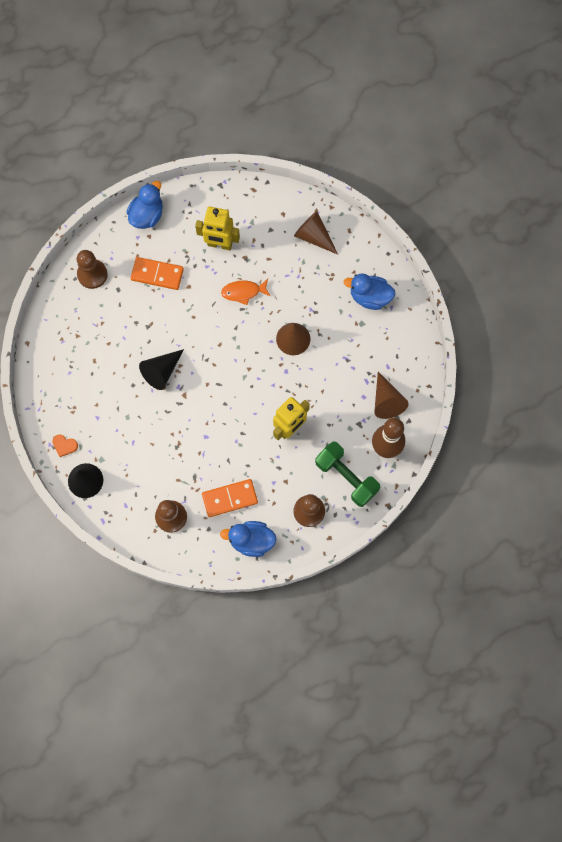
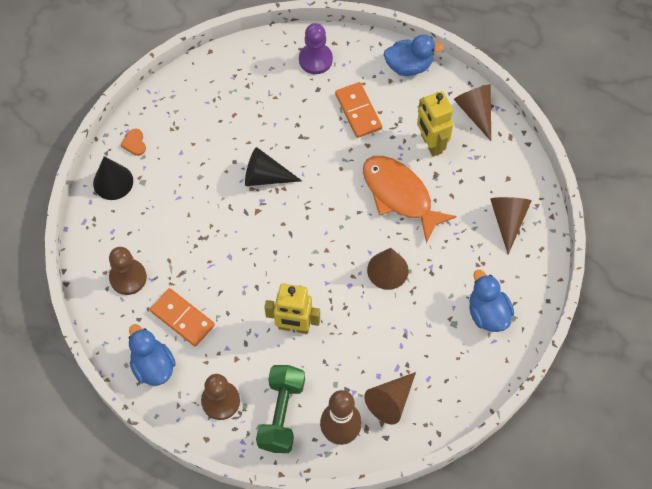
camera: 55 degrees right, 10 degrees down
(92, 274) = (315, 59): brown pawn -> purple pawn
(217, 198) = (475, 112): none -> brown cone
(243, 292) = (400, 195): orange fish -> orange fish, size x1.84

